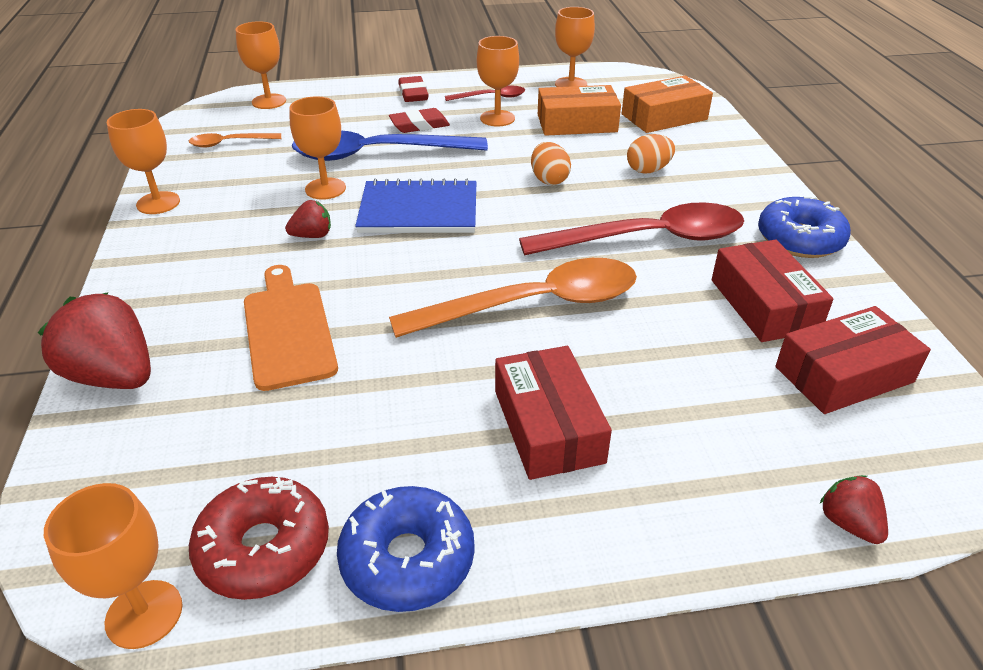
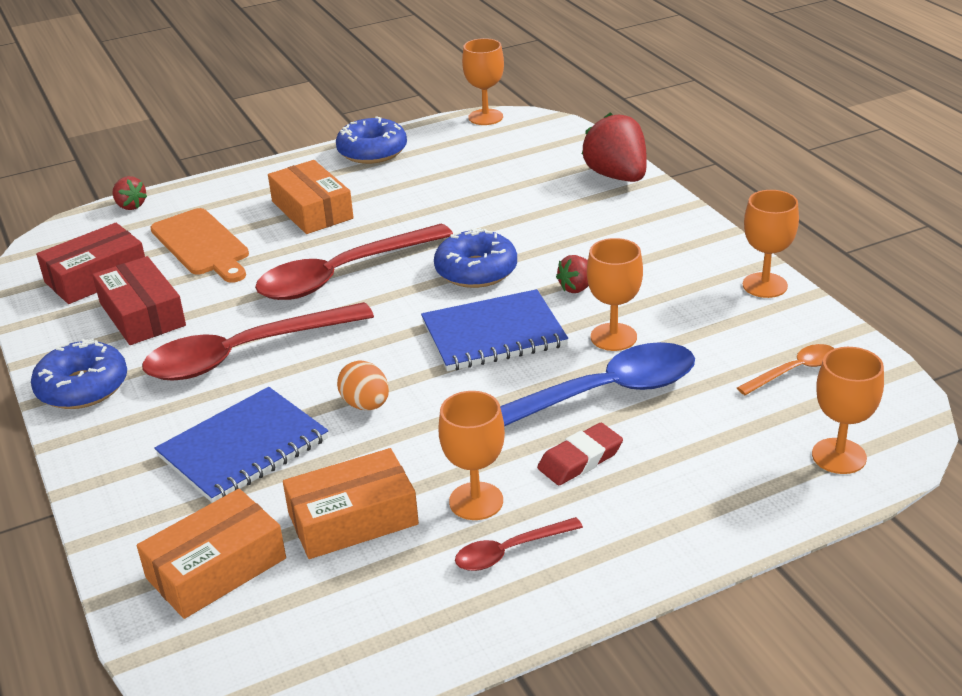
camera: 165 degrees right, 5 degrees down
(114, 376) = (617, 176): red strawberry -> red strawberry turned 135 degrees counterclockwise
(264, 548) = (448, 141): red donut -> none
(288, 330) = (527, 220): orange cutting board -> orange cutting board (202, 245)
(392, 276) = (476, 271): none -> blue donut
(413, 93) = (640, 529): red eraser -> none
(534, 305) = (343, 274): orange spoon -> red spoon
(548, 426) = (312, 210): red box -> orange box
(571, 84) = (385, 626): orange goblet -> none
(648, 170) = (243, 448): orange egg -> blue notebook

